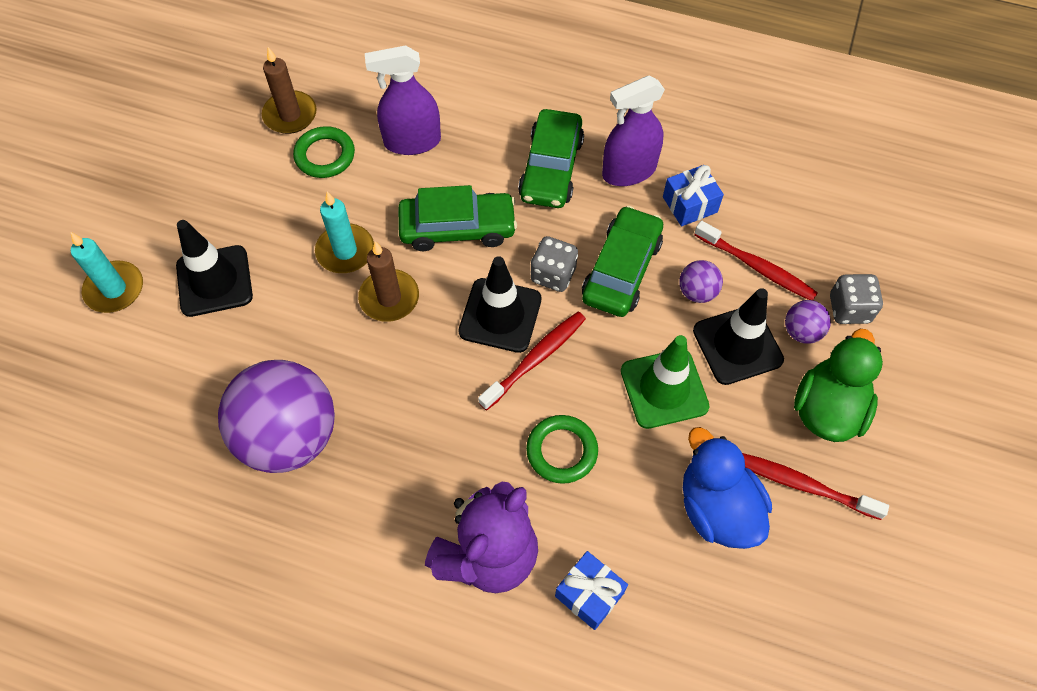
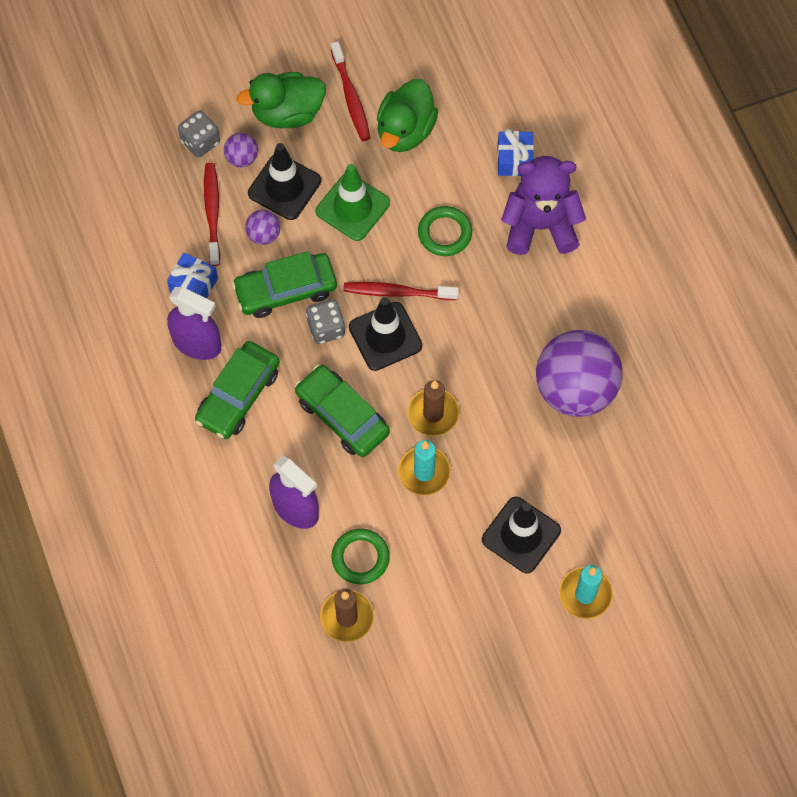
camera: 130 degrees left, 5 degrees up
(551, 168) = (238, 395): green car -> green car turned 150 degrees clockwise
(717, 508) = (405, 131): blue duck -> green duck

